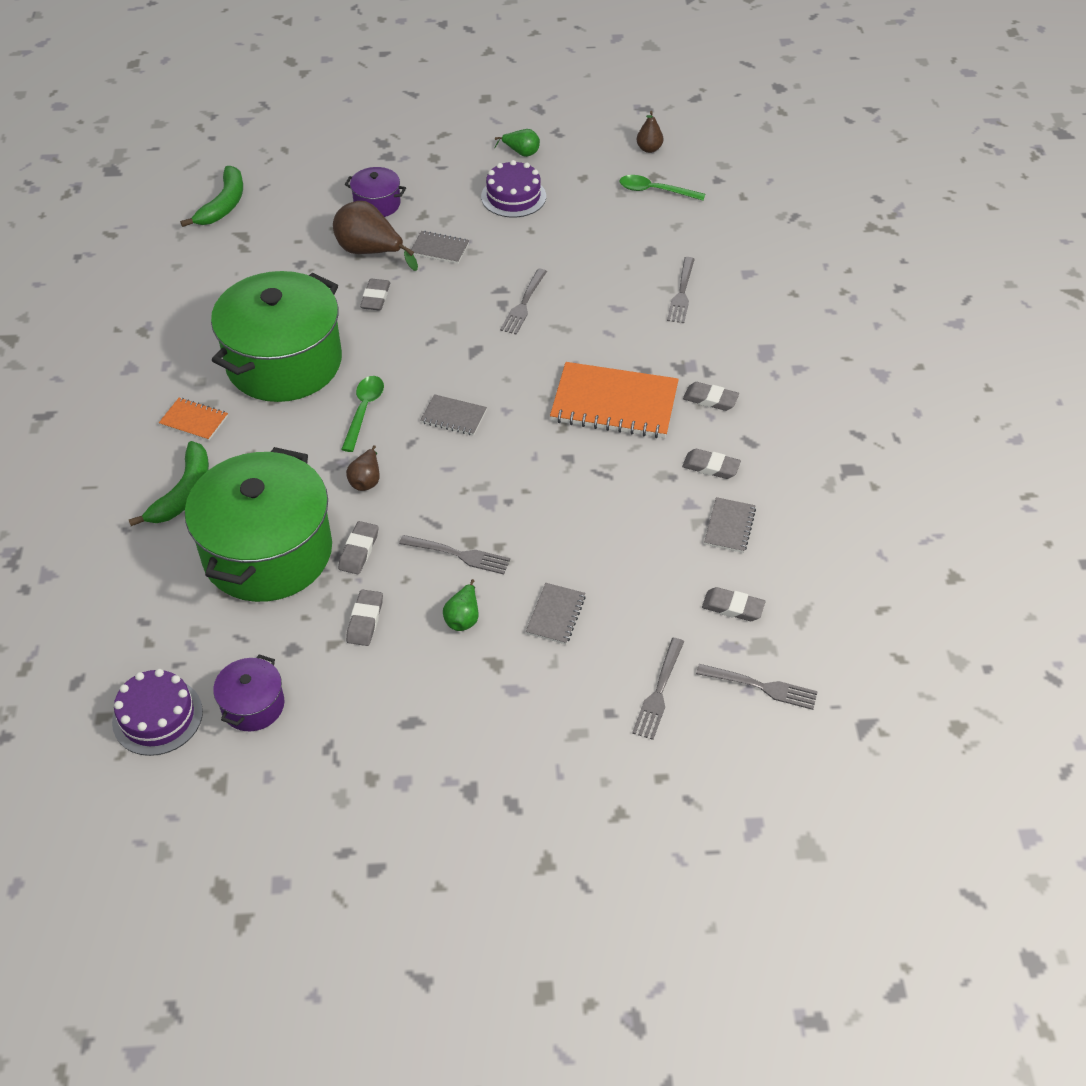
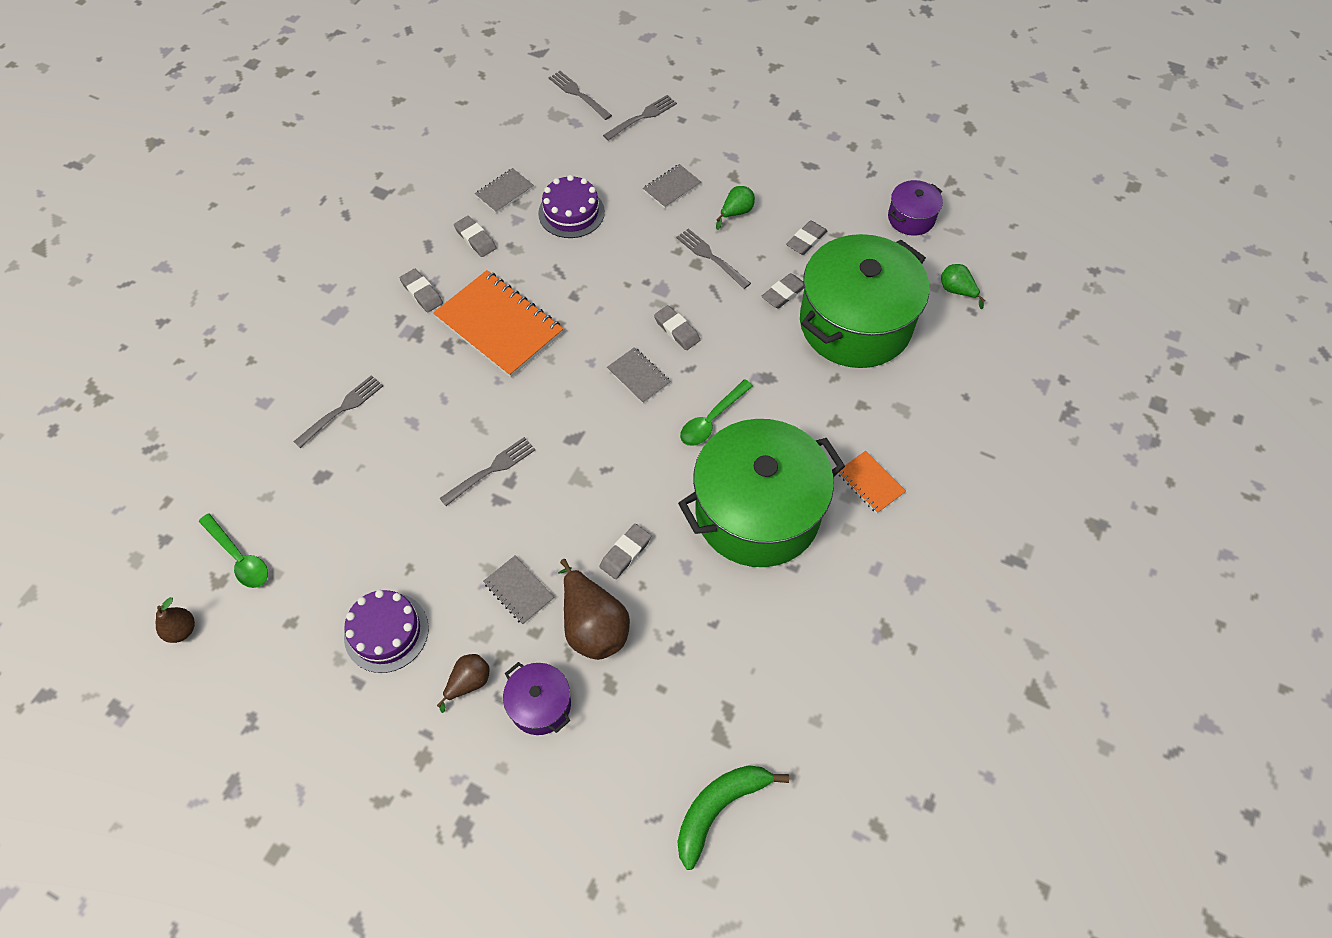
camera: 150 degrees left, 10 degrees up
(157, 716) = (980, 238): purple cake -> purple cake (571, 212)
(183, 493) = (905, 409): green banana -> none
(366, 480) = (746, 350): brown pear -> brown pear (468, 683)
(521, 152) = (320, 707): green pear -> green pear (957, 291)
(733, 607) = (552, 142): grey eraser -> grey eraser (677, 330)

